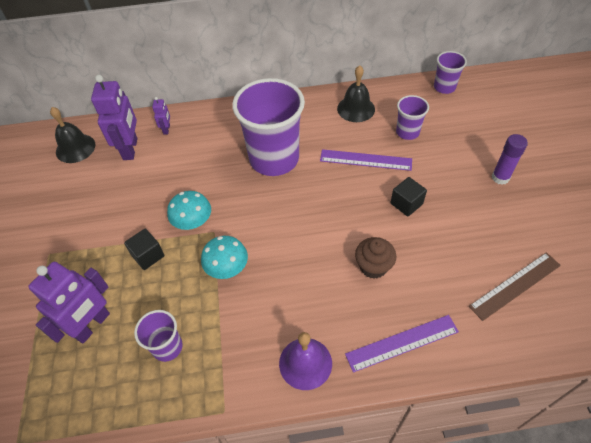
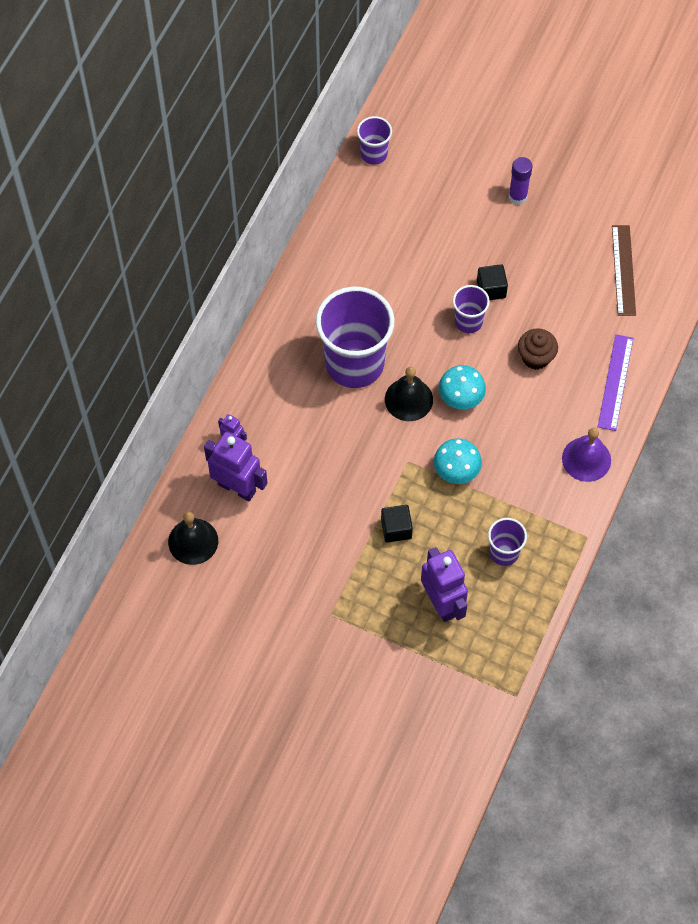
camera: 60 degrees left, 10 degrees up
(193, 222) = (383, 473): turquoise mushroom -> turquoise mushroom (461, 397)
(356, 109) = (341, 251): black bell -> black bell (408, 399)
(365, 160) = (416, 287): purple ruler -> none
(407, 132) = (408, 229): purple cup -> purple cup (468, 321)

